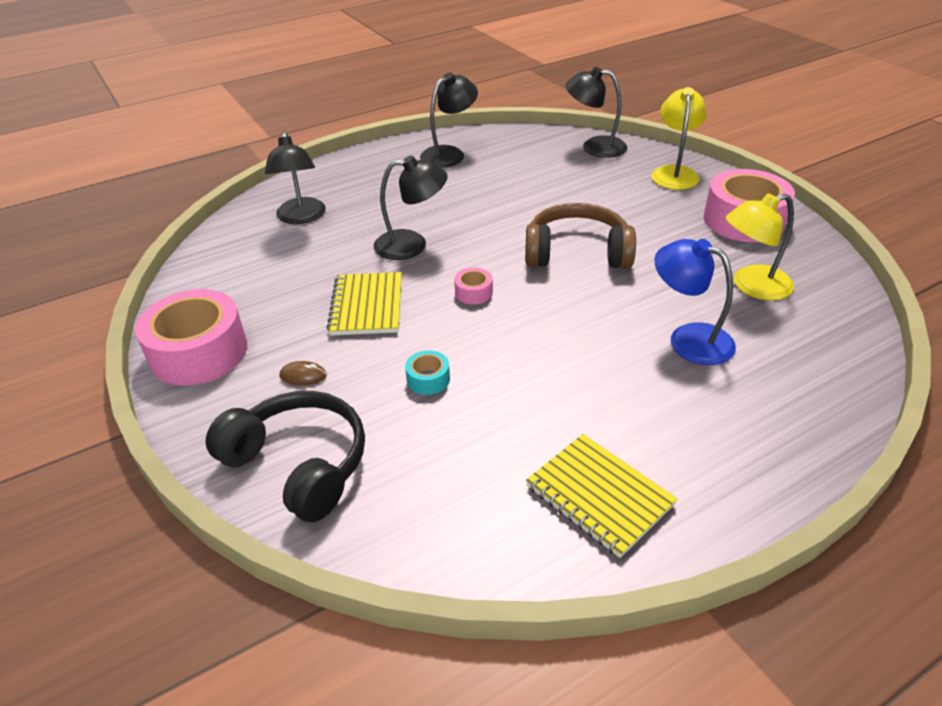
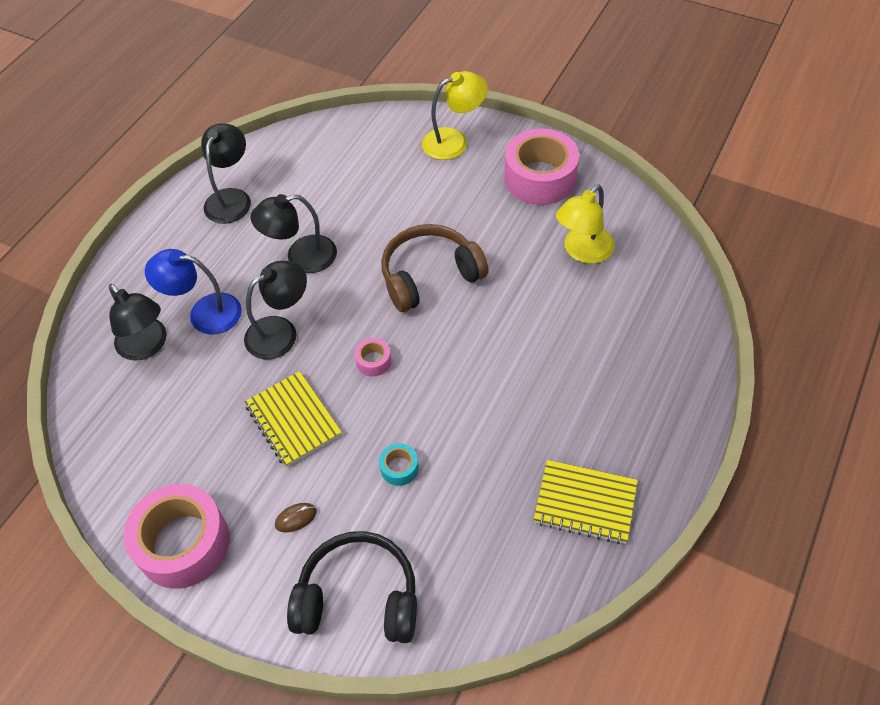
camera: 30 degrees left, 15 degrees up
(594, 147) = (364, 133): black lamp -> black lamp (301, 257)
(674, 173) = (454, 141): yellow lamp -> yellow lamp turned 90 degrees clockwise
(688, 339) = (566, 329): blue lamp -> blue lamp (204, 313)

